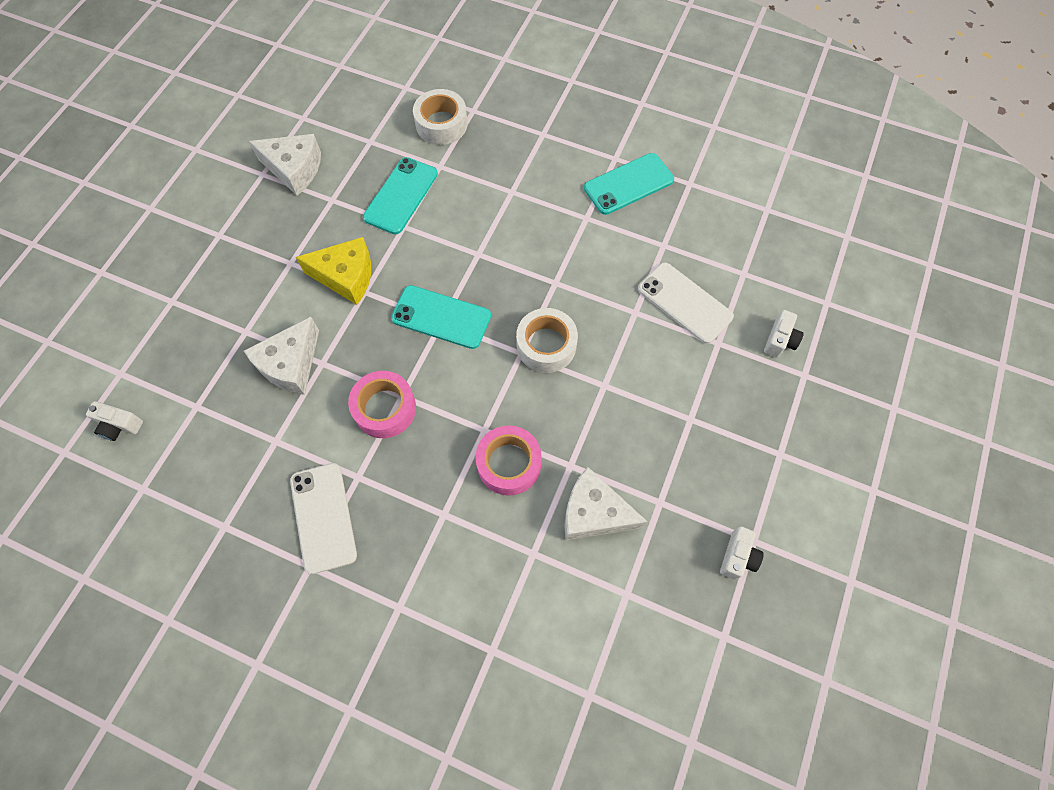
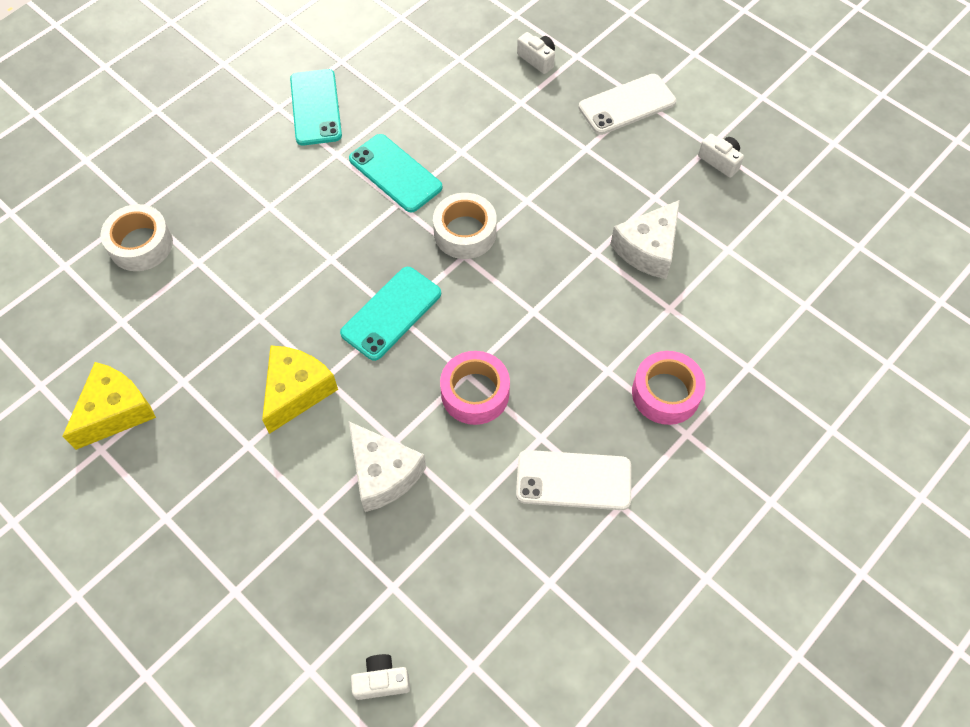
camera: 70 degrees left, 5 degrees down
(119, 425) = (381, 681): white camera -> white camera turned 135 degrees counterclockwise
(294, 169) = (115, 411): white cheese -> yellow cheese
(401, 196) = (217, 310): turquoise phone -> turquoise phone (395, 173)
(509, 464) = (576, 301): pink tape -> pink tape (666, 393)
(684, 303) = (469, 111): white phone -> white phone (627, 105)

